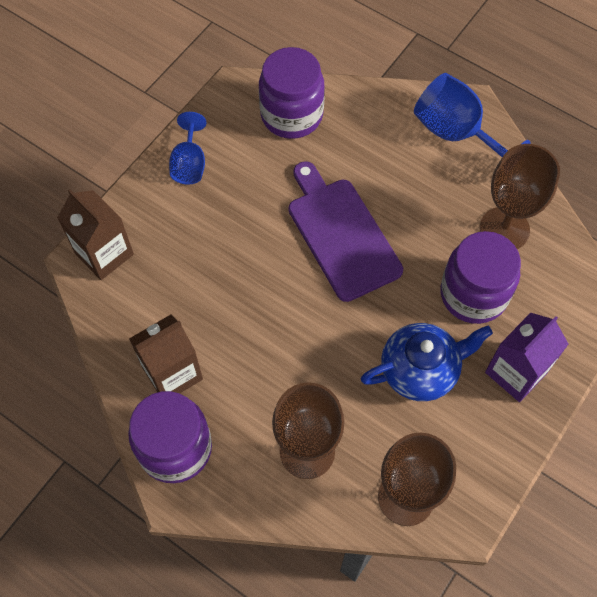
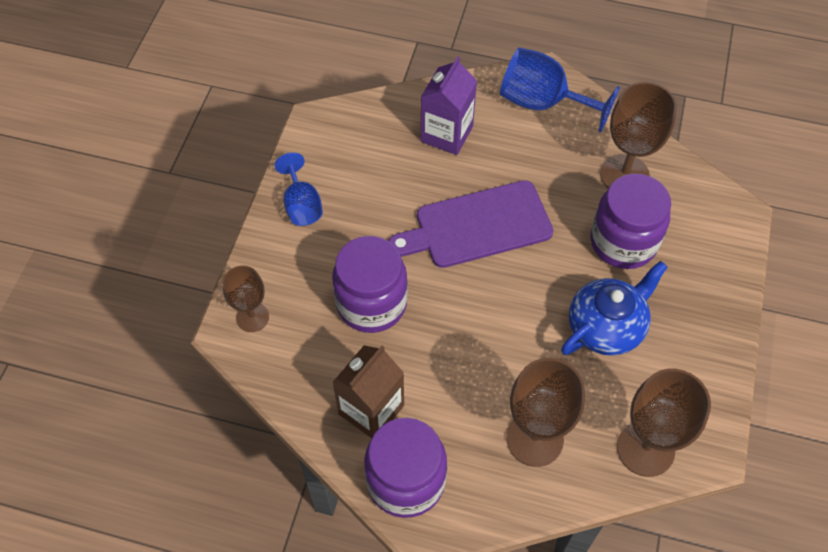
camera: 20 degrees left, 5 degrees down
(104, 254) = (252, 317): brown carton -> brown goblet
(291, 115) = (381, 130): purple jar -> purple jar (371, 303)
(341, 234) = (477, 226): purple cutting board -> purple cutting board turned 60 degrees counterclockwise
(516, 372) = (692, 300): purple carton -> purple carton (446, 134)

